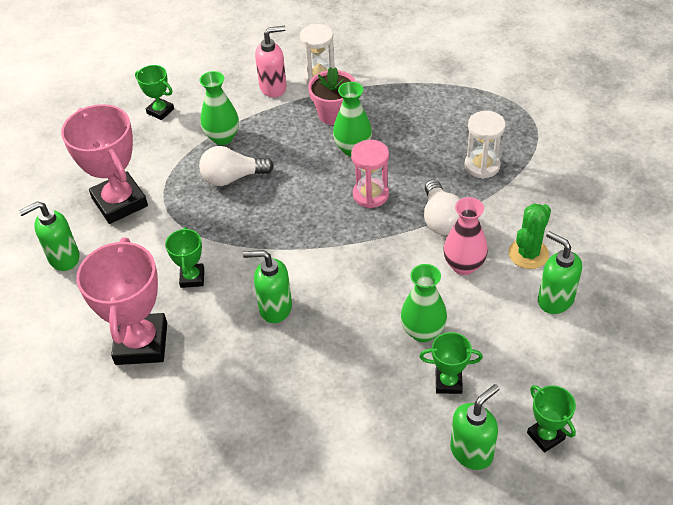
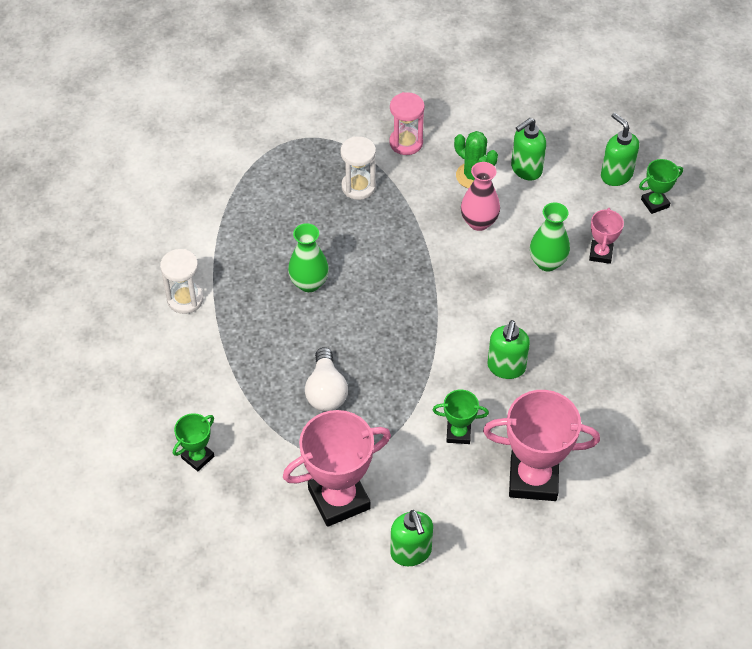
camera: 85 degrees left, 5 degrees up
(222, 137) = (260, 397): green vase -> none
(273, 88) = (191, 343): pink soap dispenser -> none
(334, 114) = (251, 293): pink flower pot -> none
(370, 195) = (377, 277): pink hourglass -> pink hourglass (406, 143)
(441, 219) = (421, 228): white light bulb -> none
(448, 382) = (600, 254): green trophy -> pink trophy
(471, 451) = (665, 250): green soap dispenser -> green soap dispenser (616, 175)

